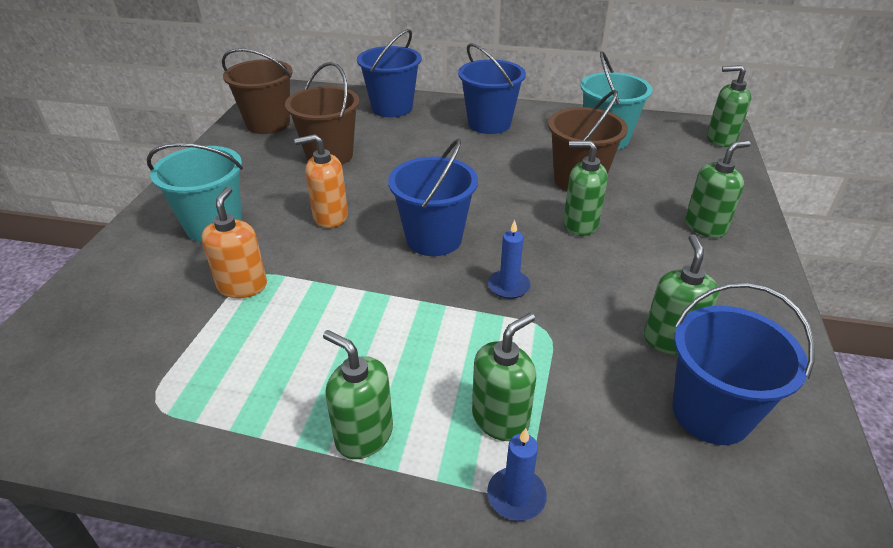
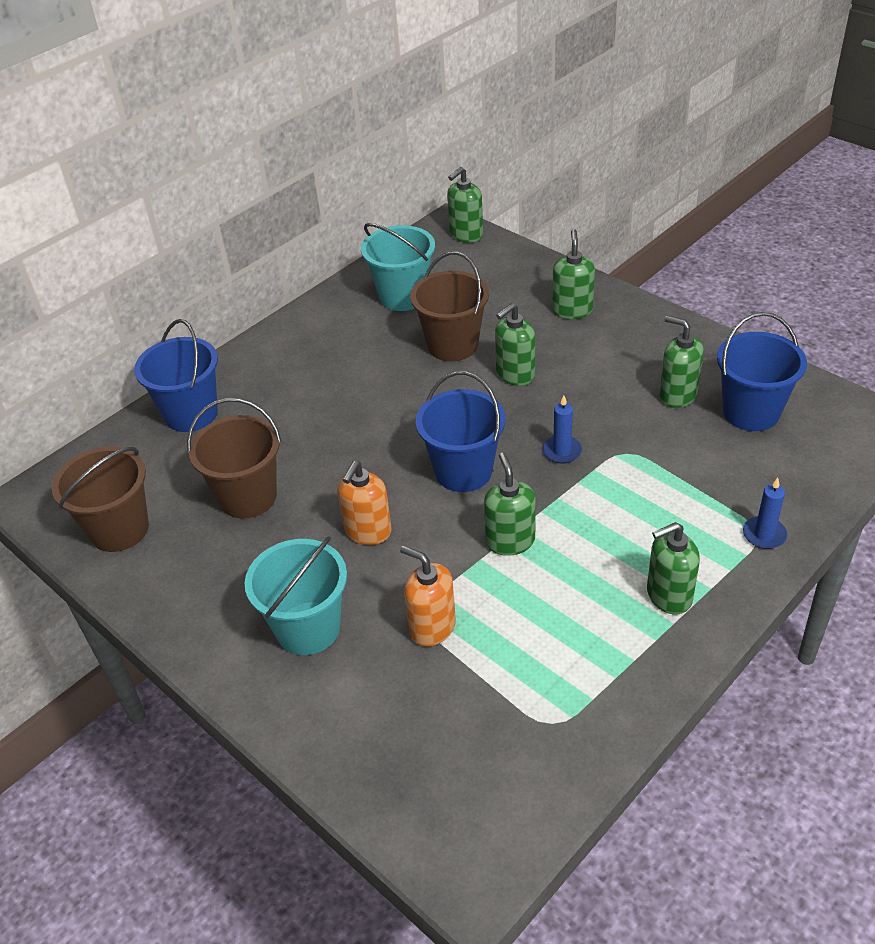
camera: 55 degrees left, 5 degrees up
(489, 124) = (300, 356): blue bucket -> none
(500, 419) = (696, 515): green soap dispenser -> green soap dispenser (510, 541)

